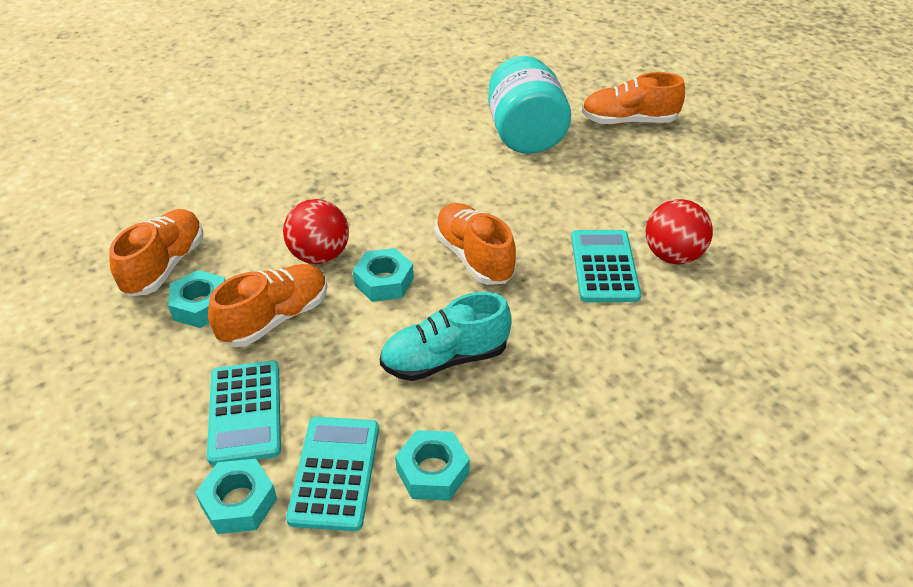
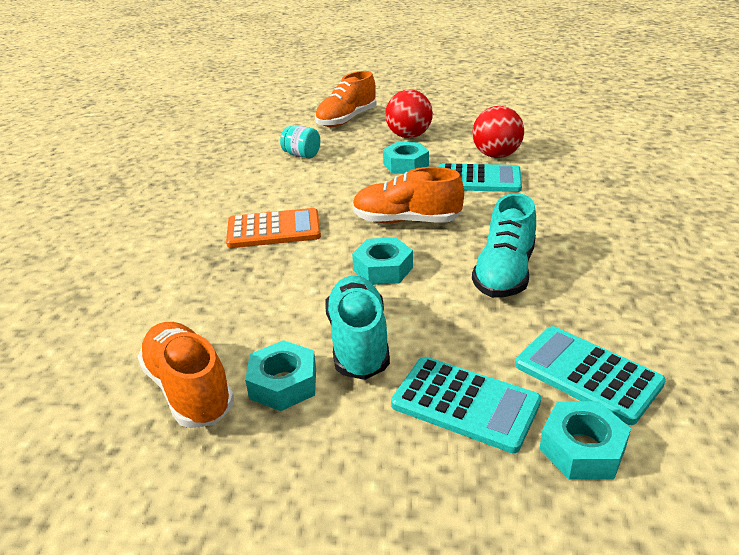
camera: 50 degrees left, 10 degrees down
(275, 318) = (358, 342): orange shoe -> turquoise shoe
(319, 255) = (307, 289): red ball -> red ball (409, 136)
(385, 191) = (274, 229): none -> orange calculator
(433, 471) = (623, 322): turquoise nut -> turquoise nut (406, 165)
(525, 135) = (302, 155): turquoise jar -> turquoise jar, size x0.46
(604, 266) = (478, 179): turquoise calculator -> turquoise calculator turned 150 degrees clockwise

